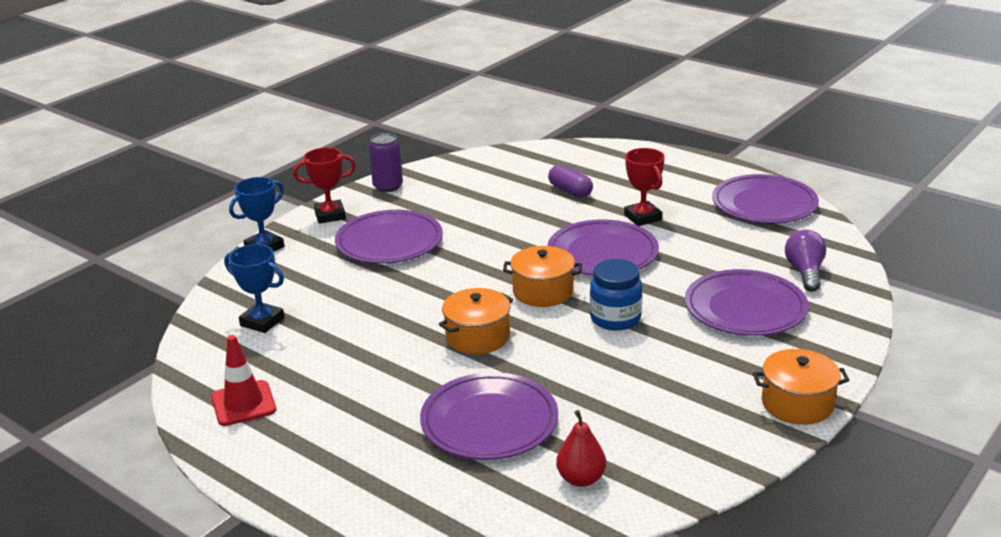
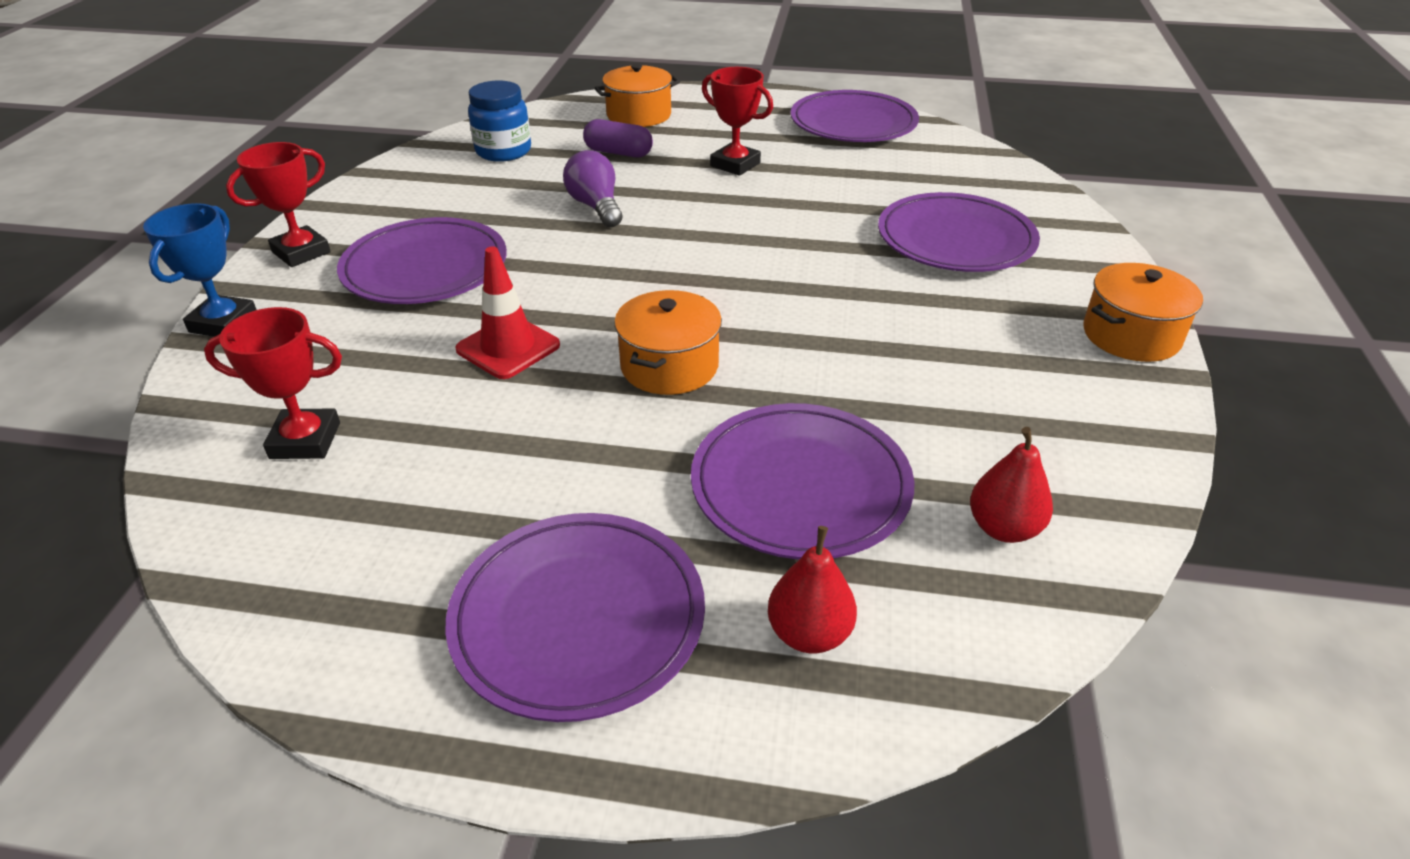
camera: 30 degrees left, 10 degrees up
(243, 403) = (375, 596): red traffic cone -> red traffic cone (508, 347)
(262, 322) = (305, 440): blue trophy -> red trophy
(388, 187) = (362, 196): purple can -> none
(426, 489) = (809, 634): none -> red pear
(543, 291) = (700, 281): orange pot -> orange pot (639, 115)
(602, 253) = (729, 216): purple plate -> purple plate (578, 618)
(615, 318) = (823, 291): blue jar -> blue jar (503, 151)
(805, 272) = (972, 185): purple light bulb -> purple light bulb (596, 207)

